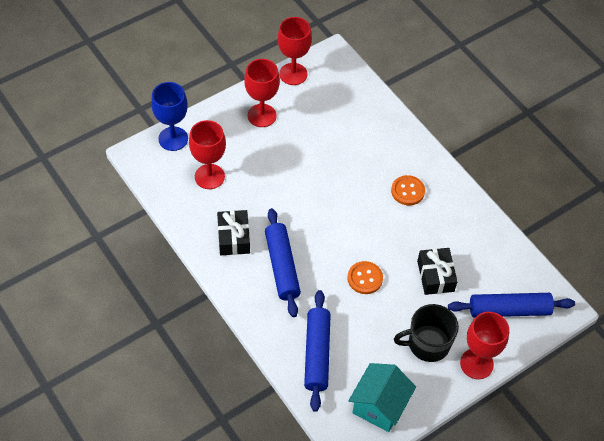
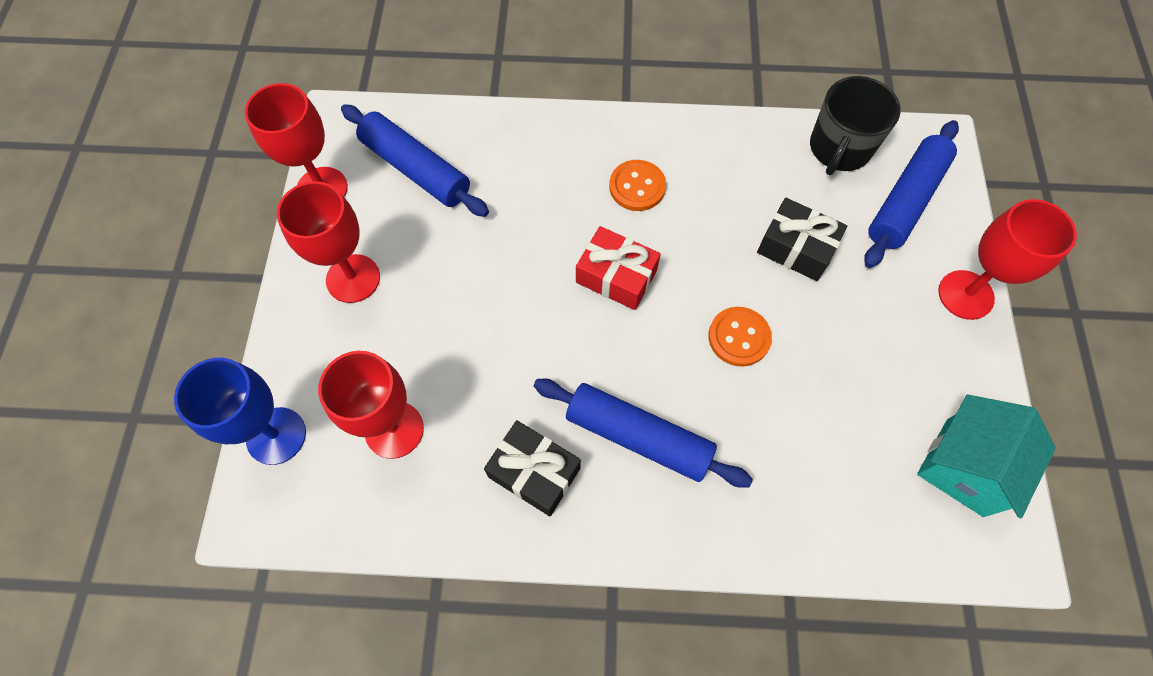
camera: 50 degrees left, 10 degrees up
(317, 354) = (824, 493): blue rolling pin -> blue rolling pin (416, 169)
(352, 211) = (616, 276): none -> red gift
(379, 406) = (964, 467): turquoise house -> turquoise house turned 60 degrees clockwise
(427, 344) = (898, 332): black mug -> black mug (839, 149)

